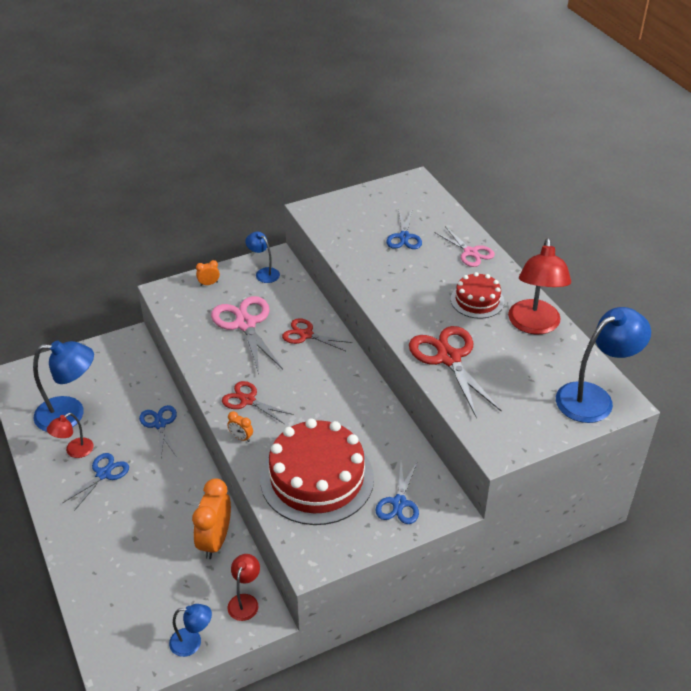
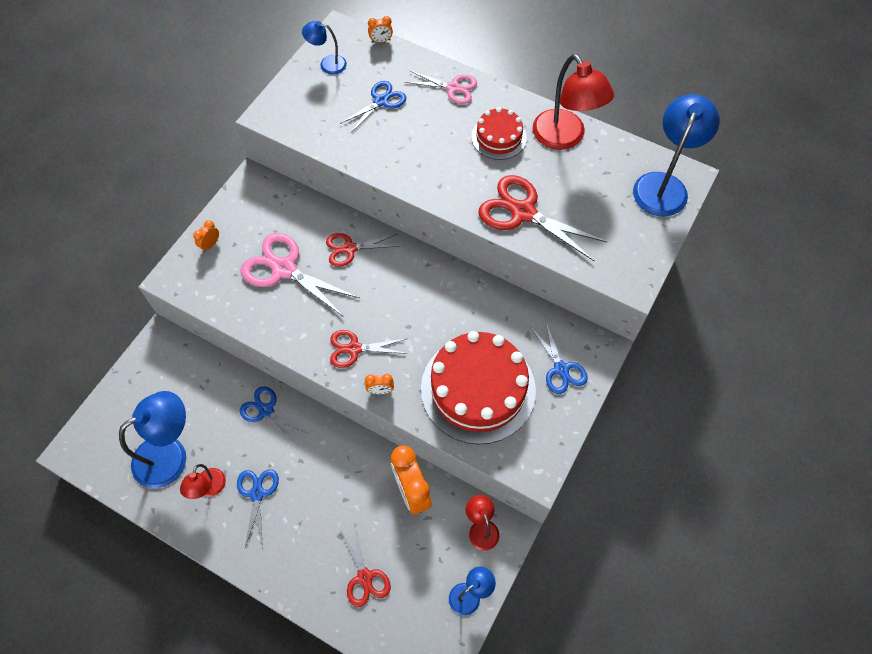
camera: 35 degrees left, 20 degrees up
(126, 577) = (364, 577): none -> red scissors
(264, 273) = (254, 203): blue lamp -> blue lamp (327, 64)
(404, 237) = (381, 101): blue scissors -> blue scissors turned 105 degrees counterclockwise
(441, 200) = (381, 41): none -> orange clock

